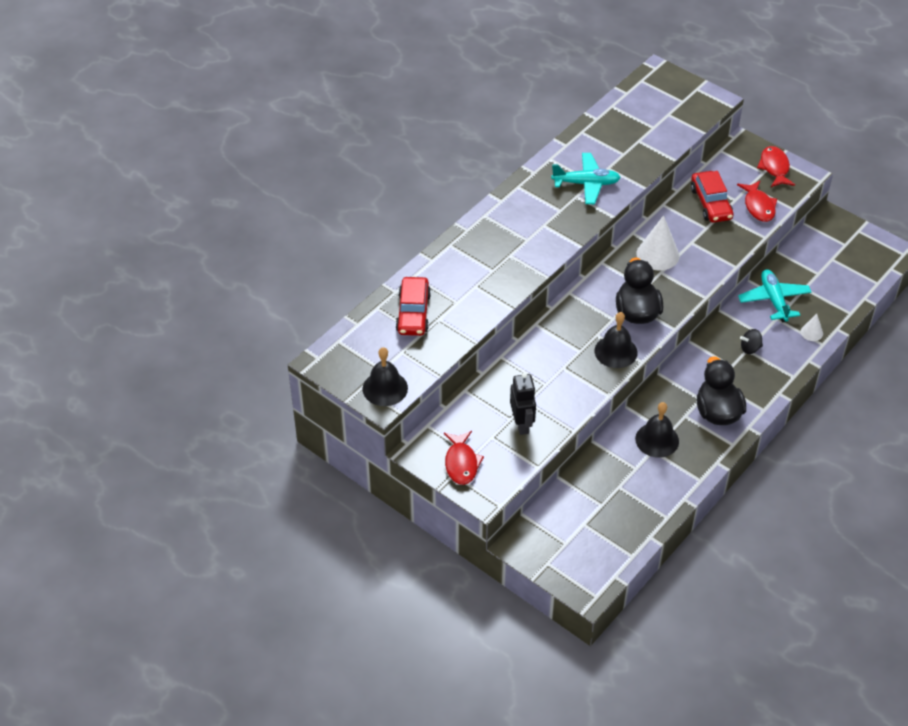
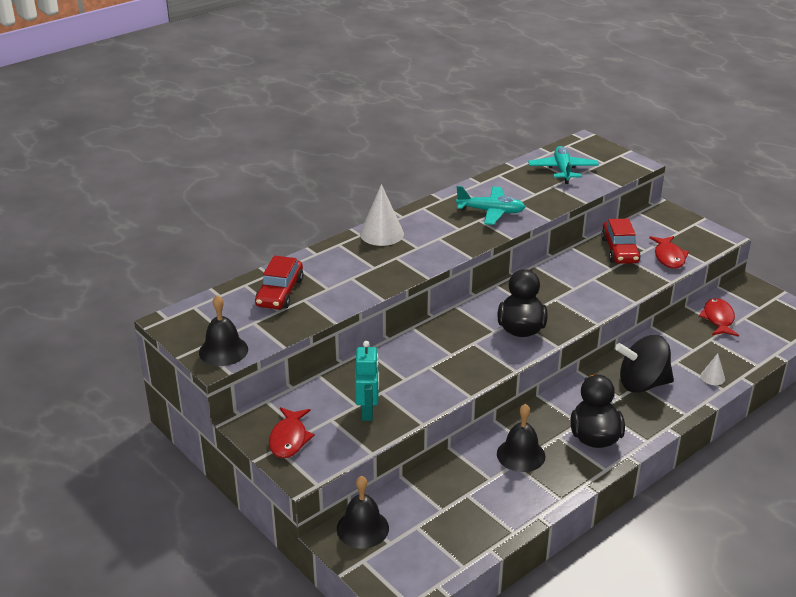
camera: 10 degrees right, 15 degrees down
(522, 424) = (368, 411): black robot -> turquoise robot
(616, 351) = (489, 359): black bell -> black bell (362, 528)
(657, 254) = (555, 284): white cone -> white cone (381, 234)
(750, 348) = (642, 384): black spinning top -> black spinning top, size x2.23
(774, 168) = (691, 230): red fish -> red fish (718, 319)
(774, 300) = (675, 345): turquoise plane -> turquoise plane (562, 170)

